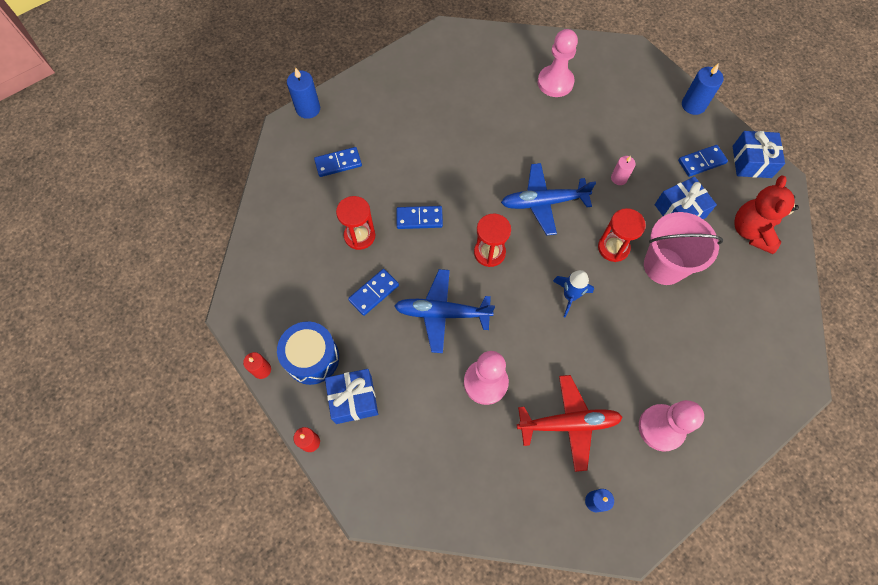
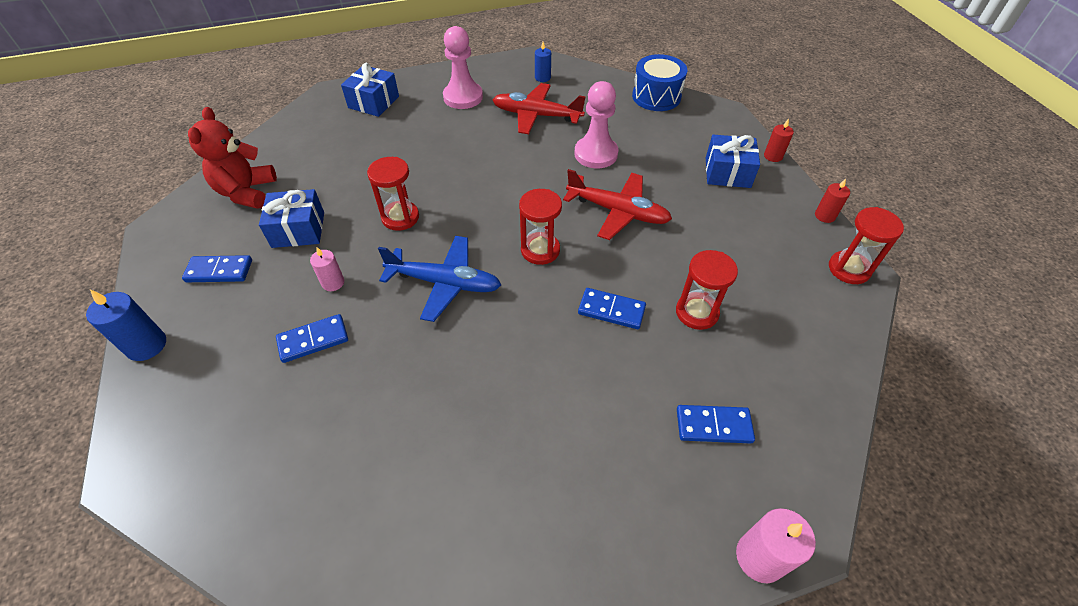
camera: 160 degrees left, 15 degrees down
(246, 313) = (849, 269): none -> red hourglass
(308, 109) = (760, 557): blue candle -> pink candle
(312, 358) = (768, 211): blue drum -> blue drum (656, 96)
(374, 293) = (690, 248): blue domino -> blue domino (313, 340)
(442, 313) = (617, 211): blue plane -> red plane
(555, 82) = (302, 455): pink pawn -> none
(570, 296) = (477, 191): blue rocket -> none
(664, 266) = (363, 189): pink bucket -> none
(751, 162) = (164, 254): blue gift -> blue gift (373, 102)
(751, 231) = (247, 192): red teddy bear -> red teddy bear turned 150 degrees clockwise

